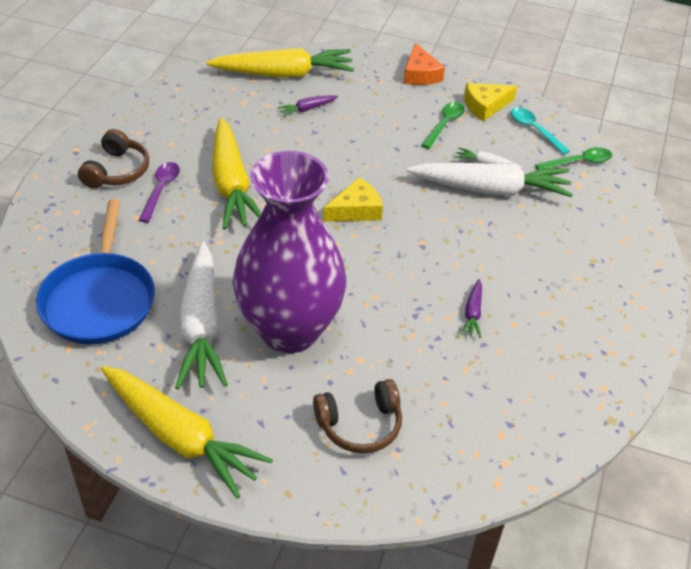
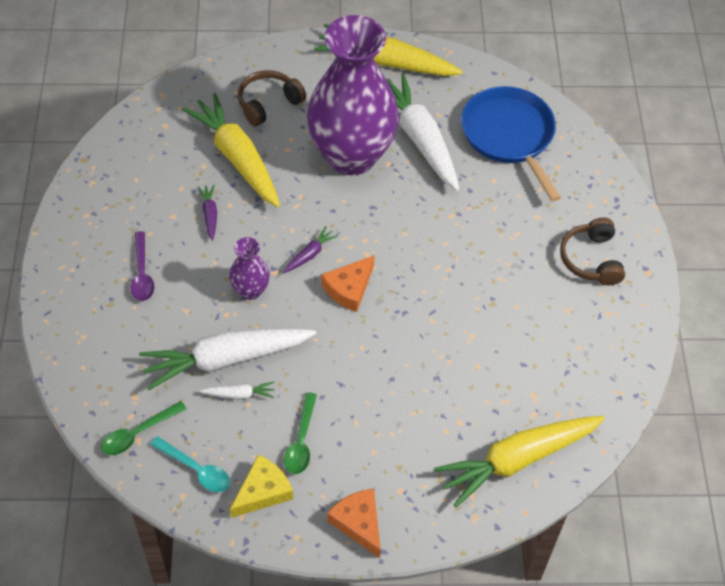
camera: 160 degrees right, 10 degrees up
(161, 190) = (537, 252): purple spoon -> purple spoon (142, 274)
(231, 184) = (478, 279): yellow carrot -> yellow carrot (237, 158)
(307, 109) = (461, 410): purple carrot -> purple carrot (310, 254)
(356, 210) = (349, 288): yellow cheese -> orange cheese
(451, 234) = (250, 290): none -> purple vase

